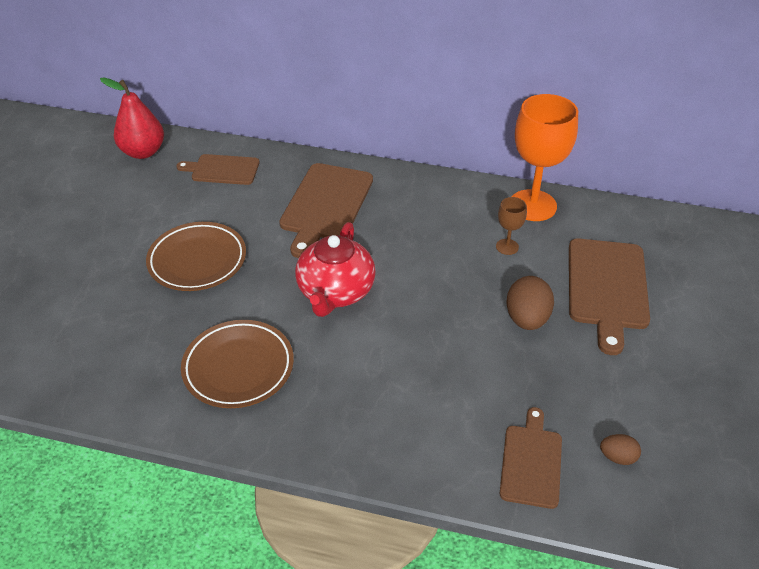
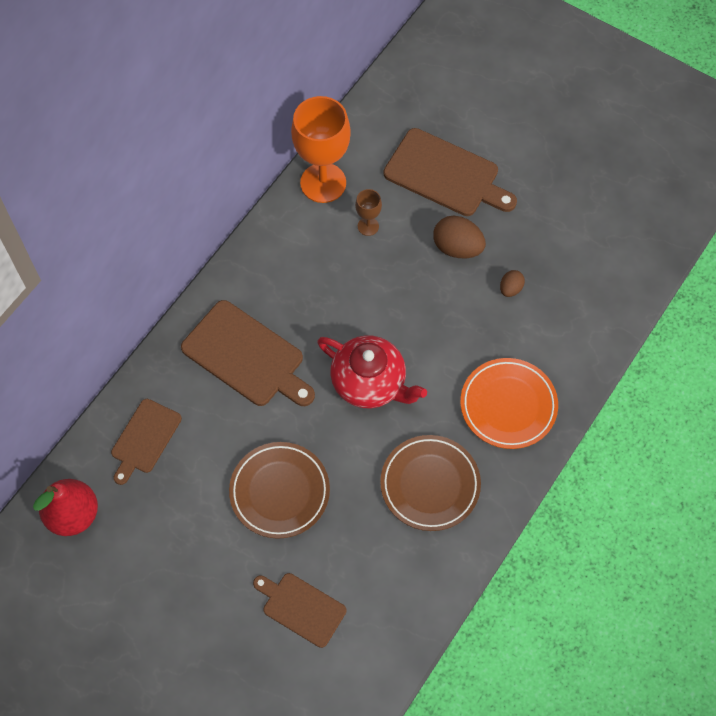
camera: 70 degrees left, 20 degrees up
(358, 412) = (508, 405): none -> orange plate
(531, 462) = (592, 304): brown cutting board -> brown cutting board (301, 608)
(617, 457) = (606, 248): brown egg -> brown egg (510, 289)

